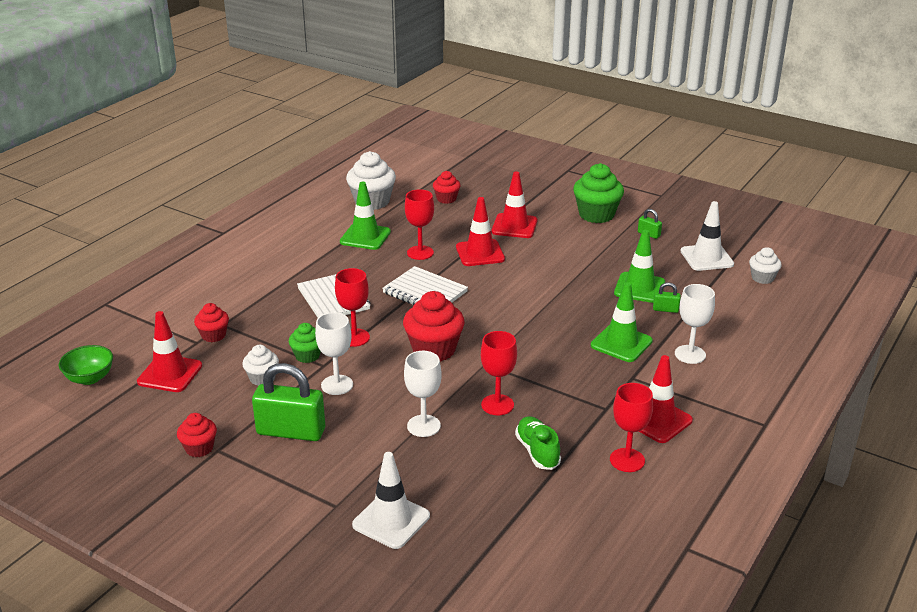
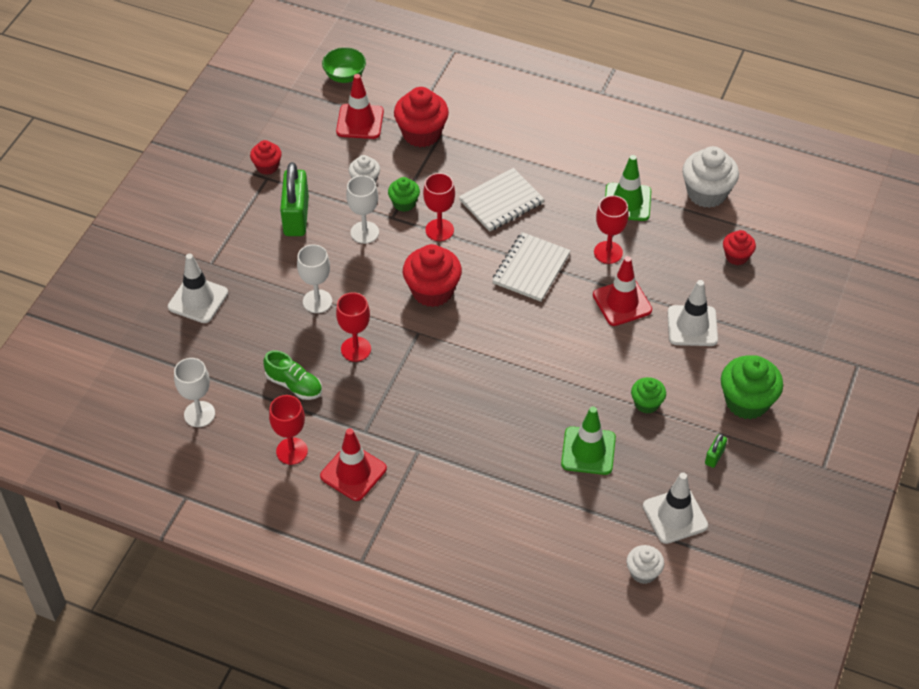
camera: 80 degrees right, 20 degrees up
(213, 335) = (421, 133): red cupcake -> red cupcake, size x1.76
(514, 226) = (692, 326): red traffic cone -> white traffic cone
(537, 452) = (294, 385): green shoe -> green shoe turned 60 degrees clockwise
(592, 255) = (646, 403): none -> green cupcake
(621, 343) = (475, 439): green traffic cone -> none
(665, 309) = (549, 476): green padlock -> none
(690, 354) = (468, 499): white goblet -> white goblet (199, 414)

